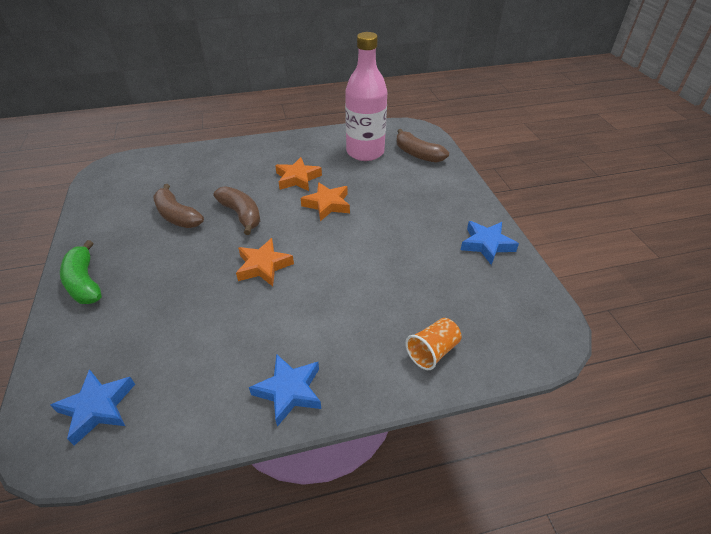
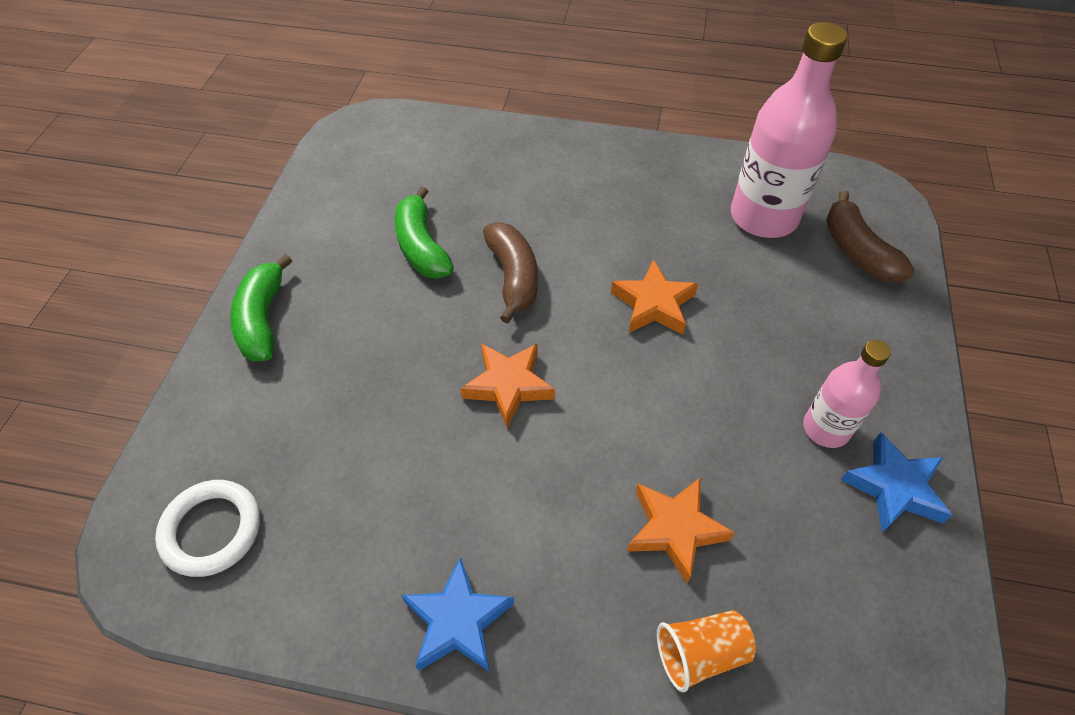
camera: 25 degrees right, 10 degrees up
(98, 408) = (211, 530): blue star -> white ring
(177, 216) = (422, 247): brown banana -> green banana
(297, 178) = (627, 235): orange star -> orange star (675, 529)
(442, 231) = (826, 428): none -> pink bottle

